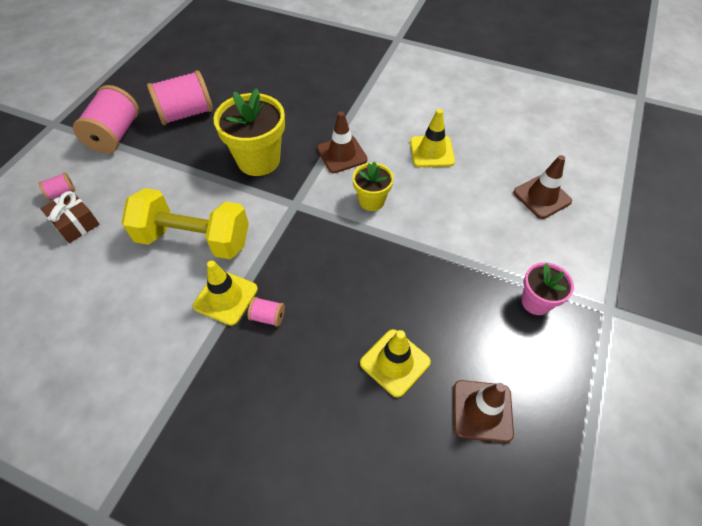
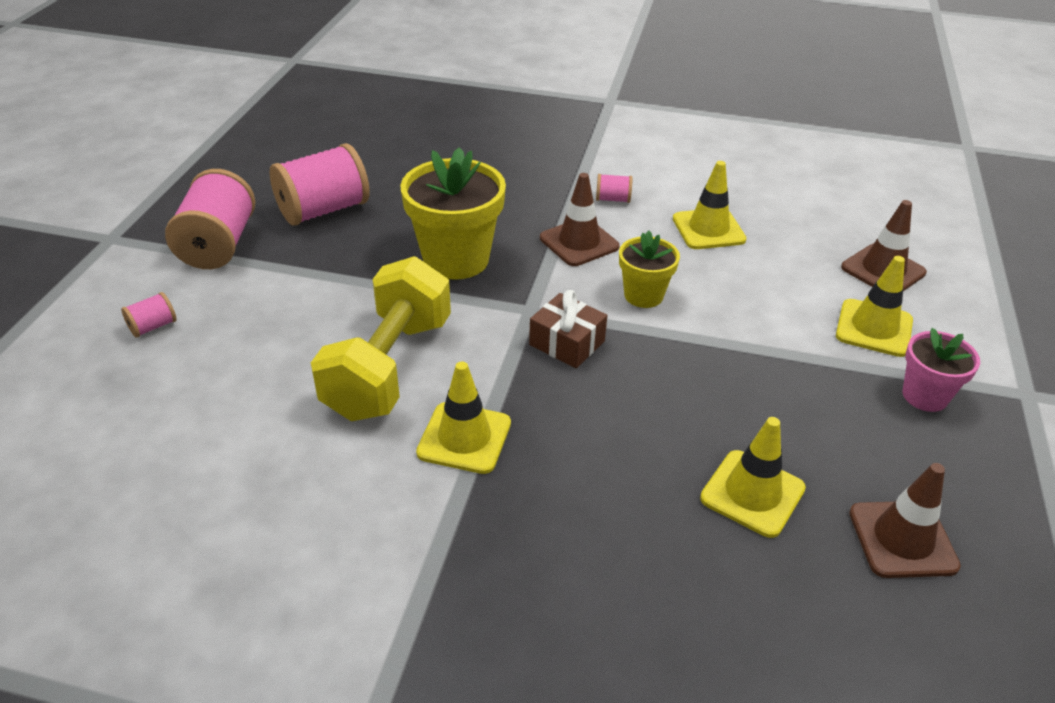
camera: 10 degrees left, 15 degrees down
(75, 223) = (188, 364): brown gift -> brown gift (567, 343)
(194, 239) = (389, 367): yellow dumbbell -> yellow dumbbell turned 75 degrees counterclockwise
(268, 317) = (539, 456): pink spool -> pink spool (613, 199)
(519, 243) = (874, 328): none -> yellow traffic cone

